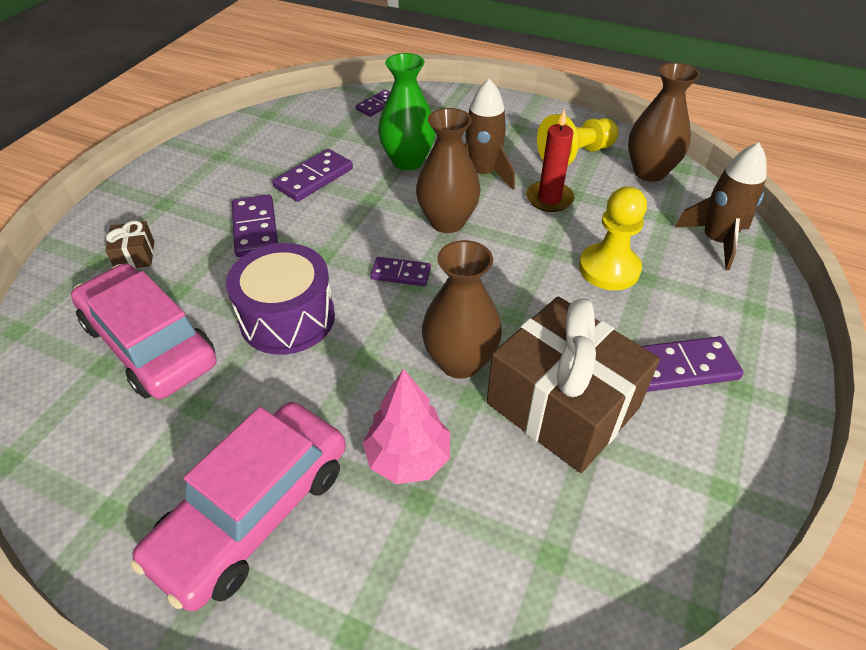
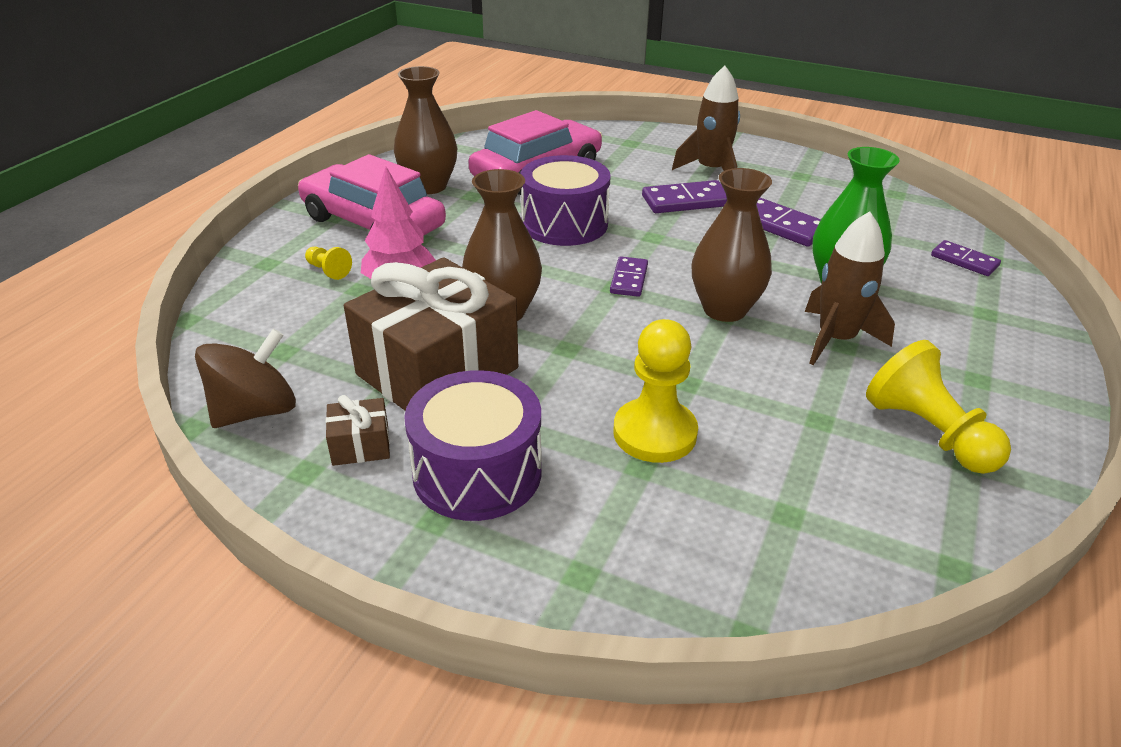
camera: 90 degrees right, 10 degrees down
(135, 255) = (639, 155): brown gift -> brown gift (360, 445)
(377, 544) = (328, 270): none -> yellow pawn
(549, 199) = (798, 394): red candle -> none
(649, 172) = (917, 517): brown vase -> brown vase (429, 186)
(658, 557) = (255, 411): none -> brown spinning top
(682, 367) = (477, 472): purple domino -> purple drum
(716, 241) = (739, 566): brown rocket -> brown rocket (711, 170)

